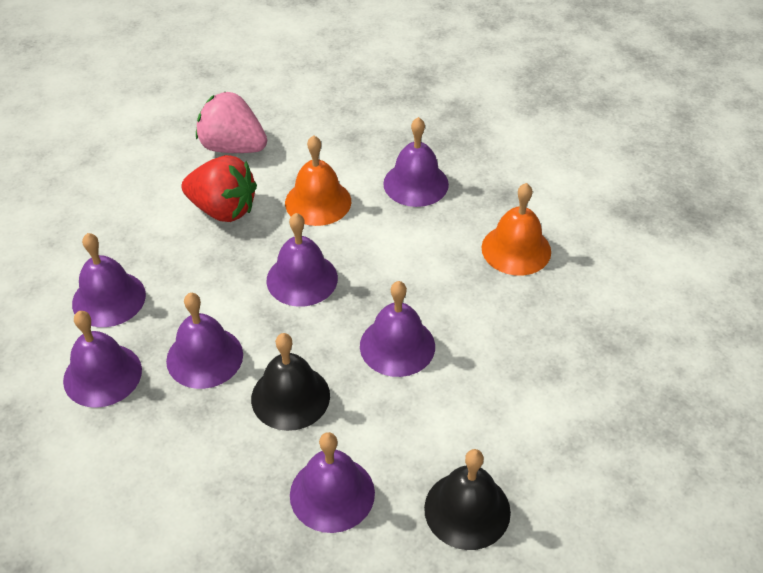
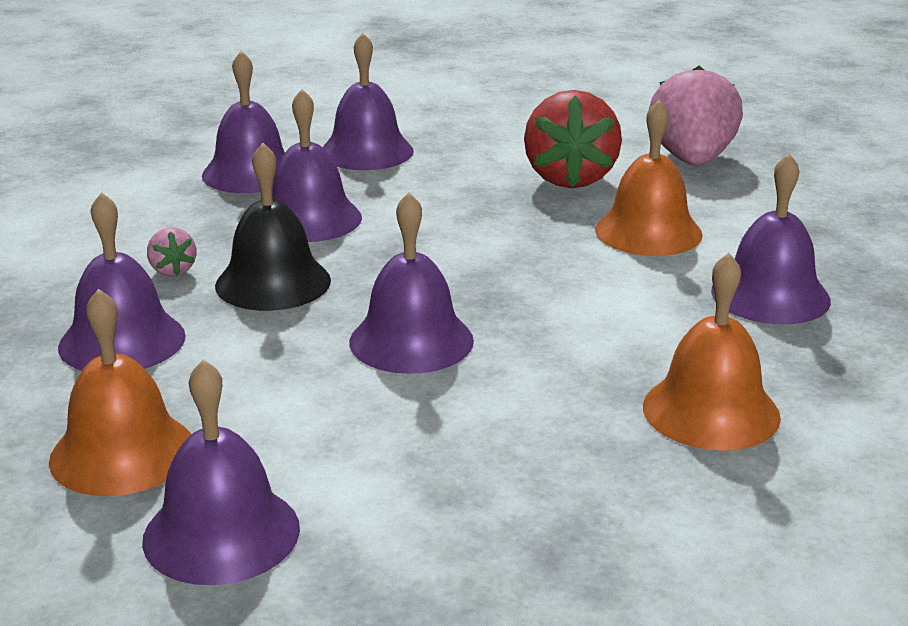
camera: 70 degrees right, 20 degrees down
(242, 450) = (172, 270): none -> pink strawberry
(302, 279) = (488, 250): purple bell -> purple bell (221, 533)
(467, 510) = (122, 453): black bell -> orange bell

